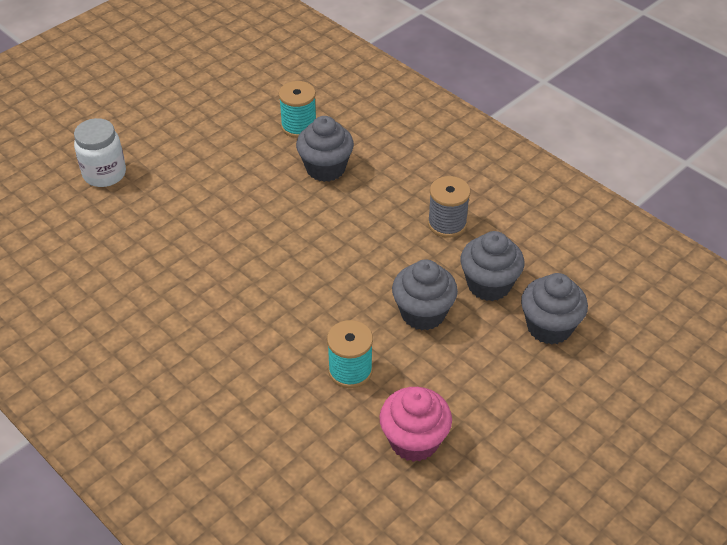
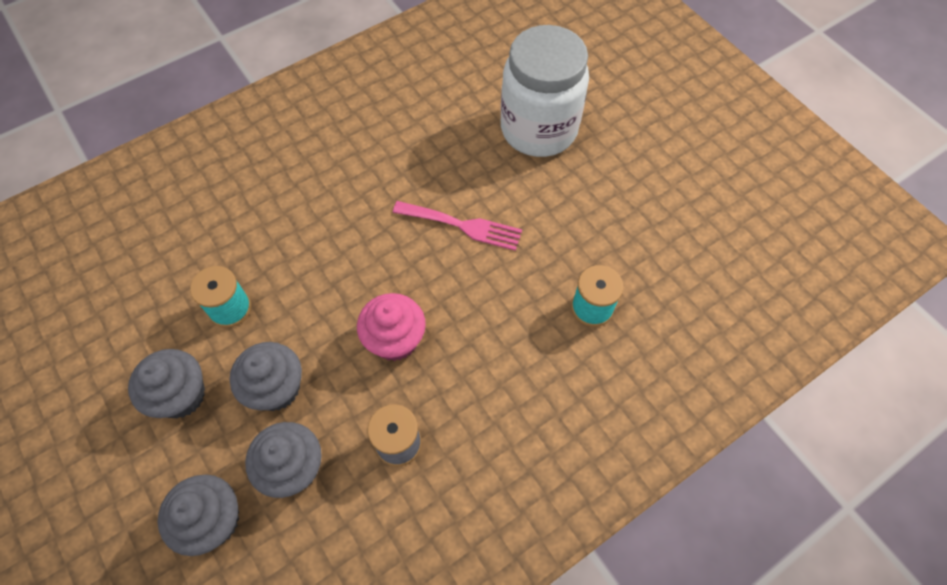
camera: 100 degrees right, 15 degrees up
(104, 174) = (538, 129): white jar -> white jar, size x1.82
(227, 213) = (463, 226): none -> pink fork
(325, 168) = (515, 326): grey cupcake -> grey cupcake (181, 395)
(414, 440) = (132, 349): pink cupcake -> pink cupcake (395, 340)

